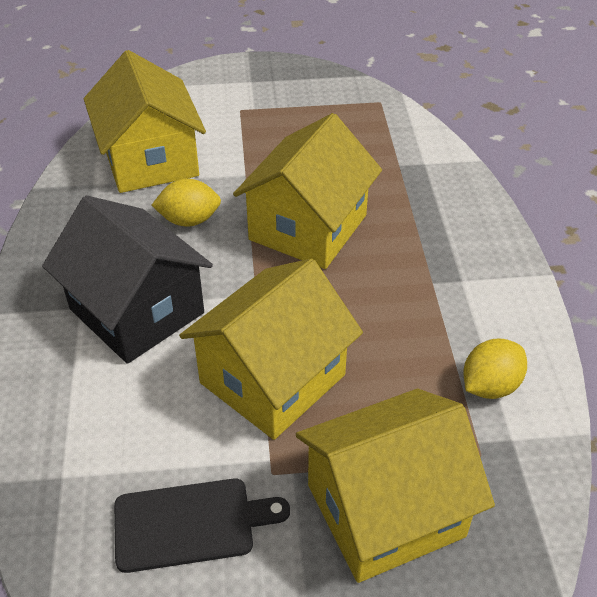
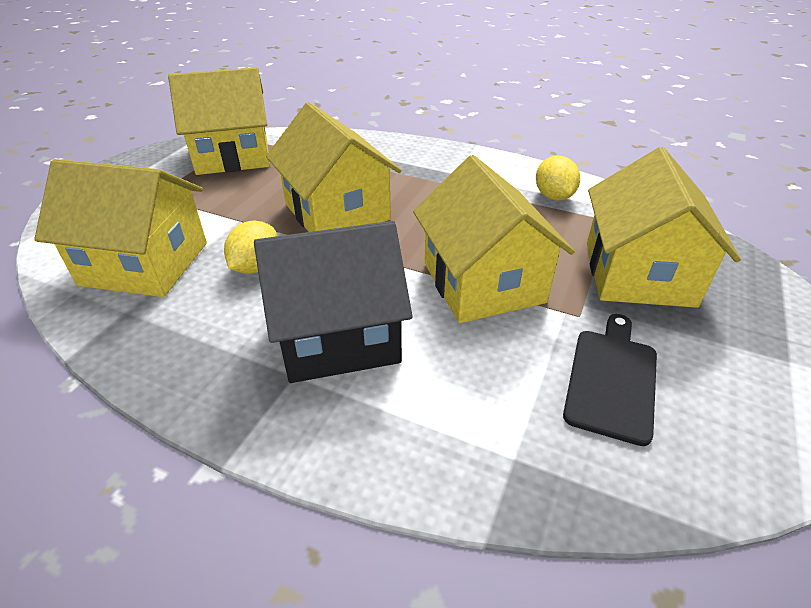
camera: 60 degrees left, 5 degrees down
(344, 114) = (233, 155): none -> yellow house

